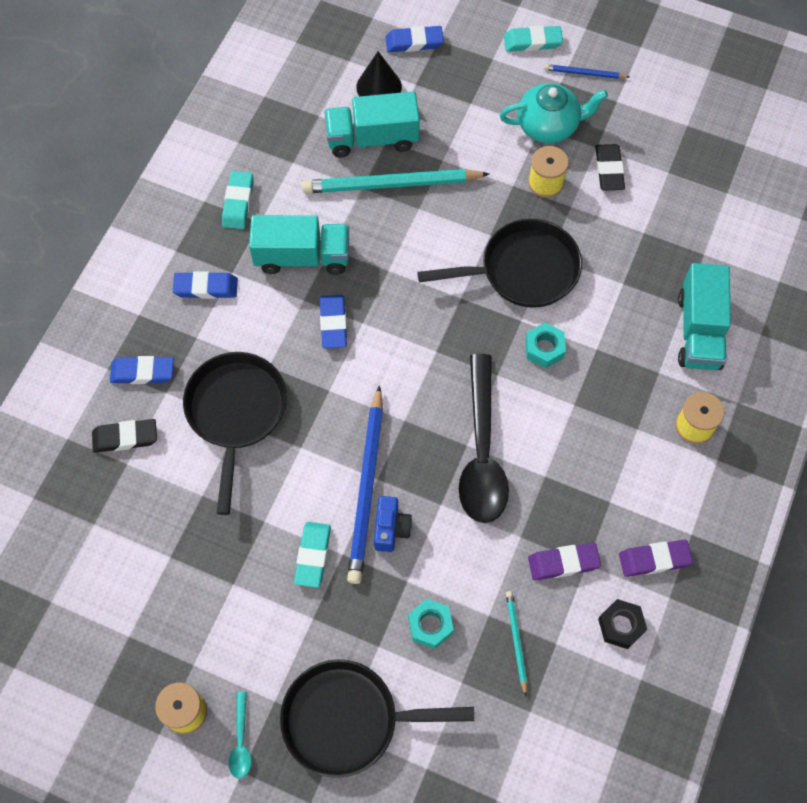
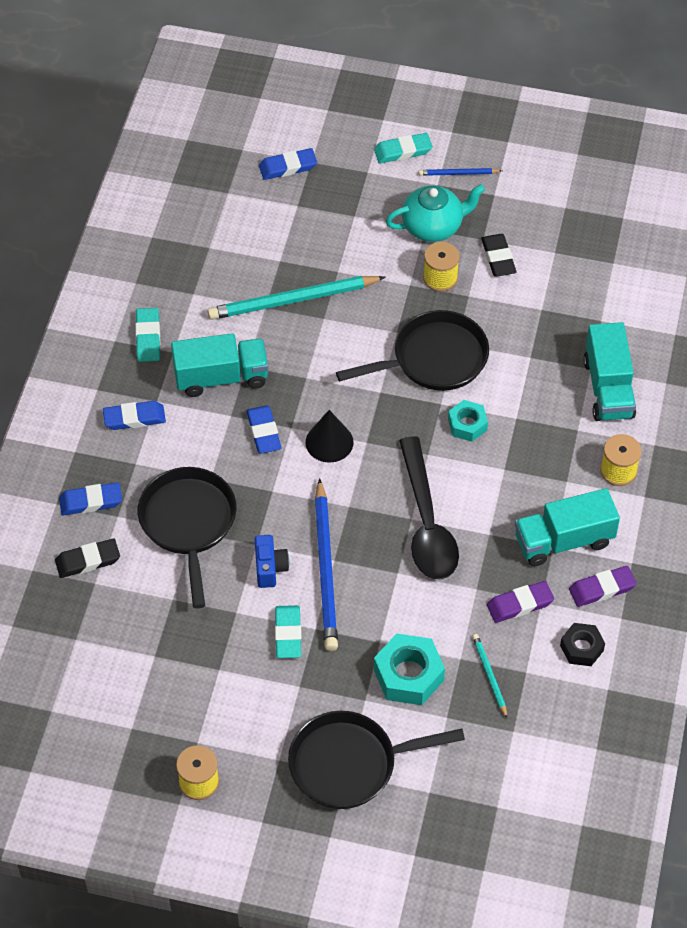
camera: 10 degrees left, 10 degrees down
(241, 741) = (255, 797): turquoise spoon -> none
(372, 138) = (266, 261): turquoise truck -> turquoise truck (563, 540)
(379, 87) = (262, 213): black cone -> black cone (329, 442)
(391, 529) = (355, 600): blue camera -> blue camera (270, 568)
(430, 625) = (408, 675): turquoise nut -> turquoise nut, size x1.61

